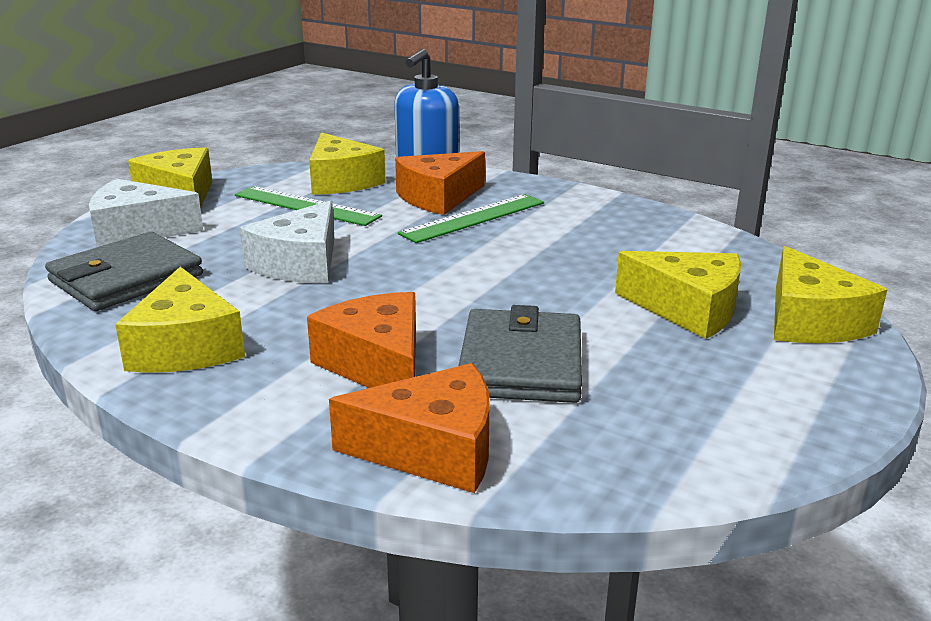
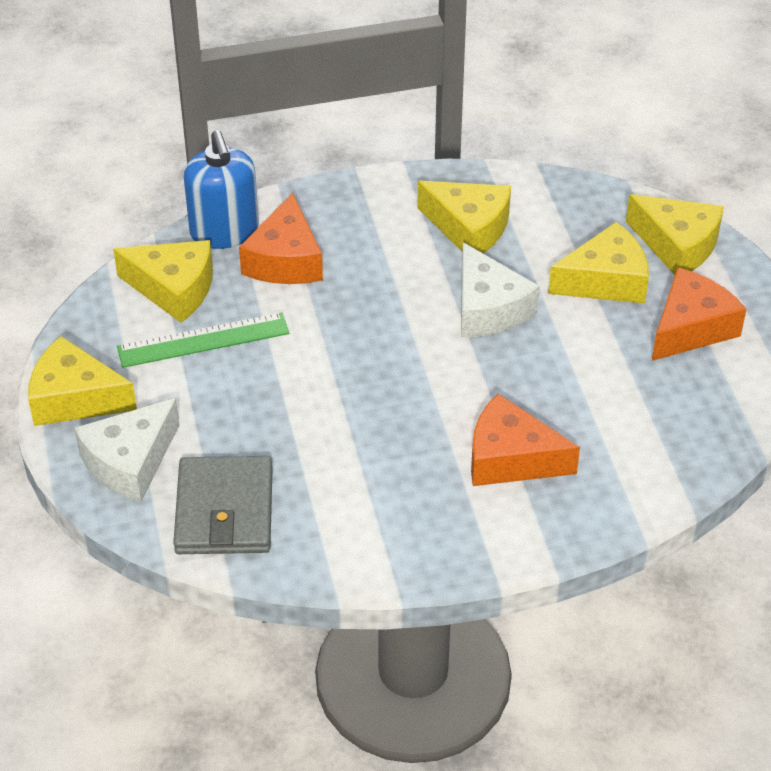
camera: 45 degrees left, 20 degrees up
(186, 347) = (382, 532): yellow cheese -> yellow cheese (469, 228)
(300, 264) = (315, 407): white cheese -> white cheese (488, 308)
(433, 450) = (626, 494): orange cheese -> orange cheese (691, 328)
(473, 218) = (349, 269): green ruler -> none
(521, 363) = (580, 397): grey wallet -> none

